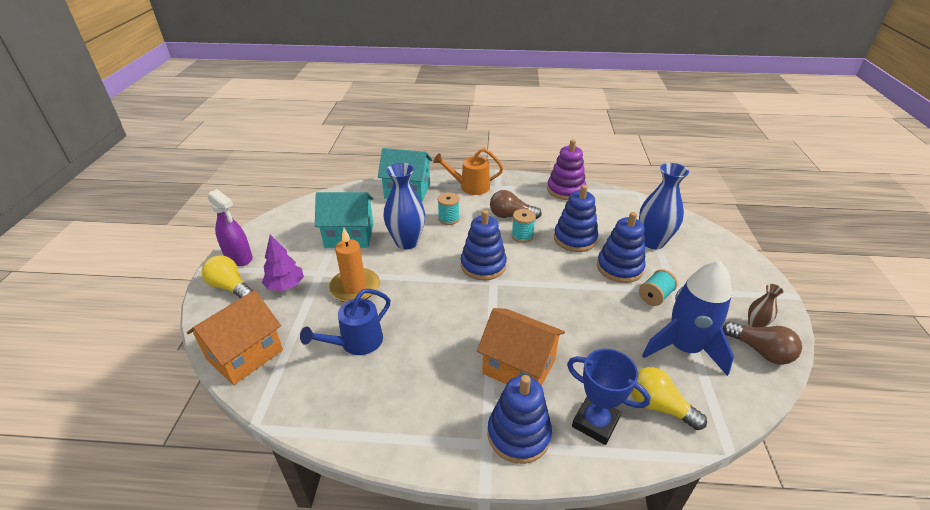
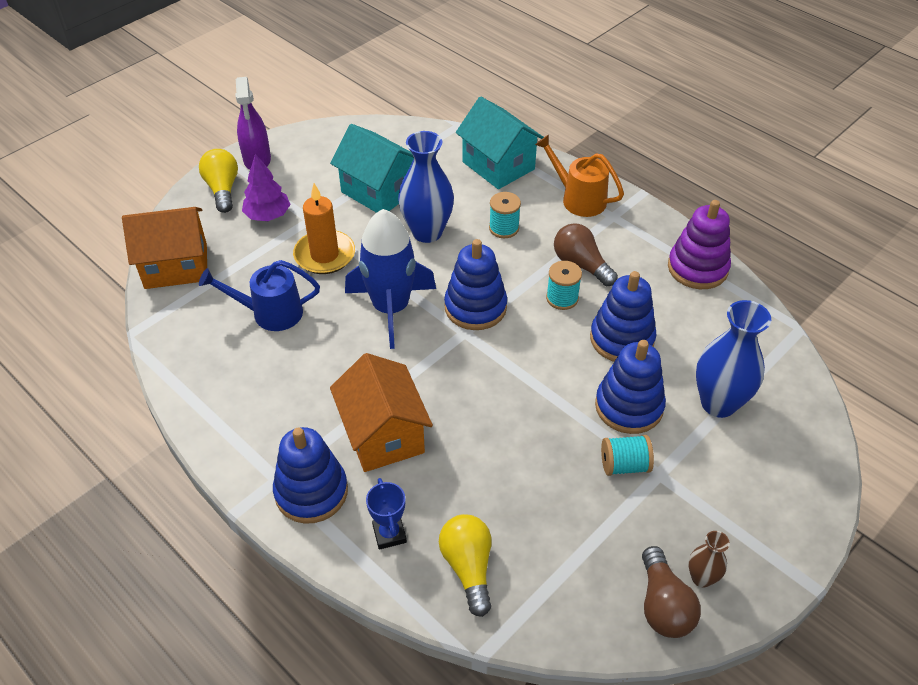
camera: 40 degrees right, 10 degrees up
(595, 422) = (389, 534): blue trophy -> blue trophy, size x0.65
(683, 348) = (576, 537): blue rocket -> blue rocket (390, 308)

